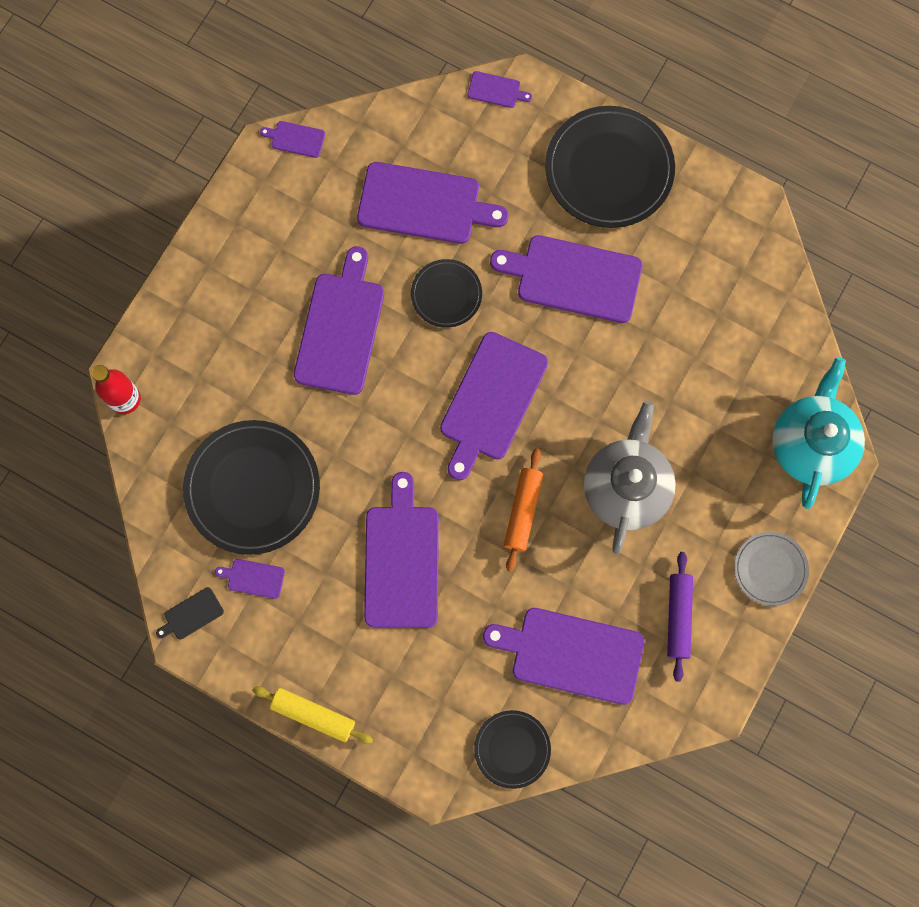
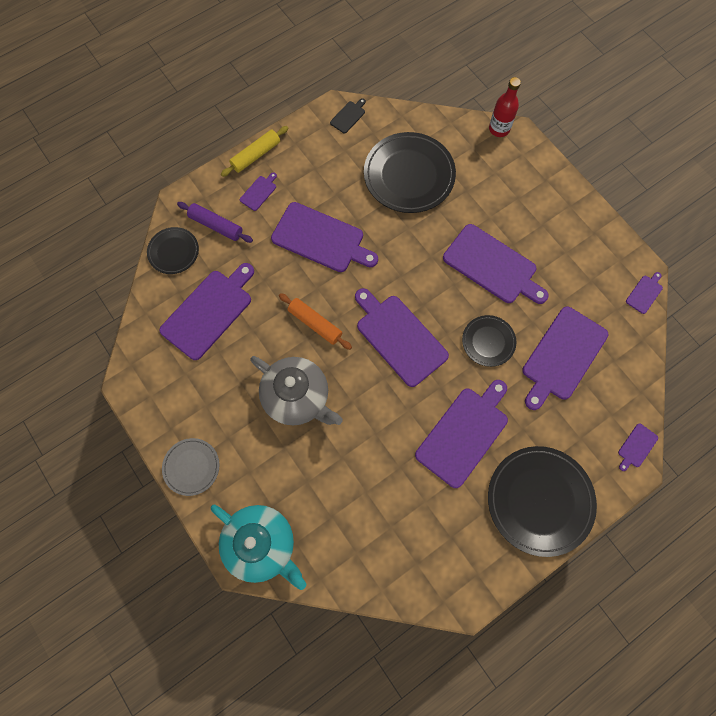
camera: 115 degrees right, 5 degrees down
(191, 614) = (348, 116): black cutting board -> black cutting board turned 45 degrees clockwise
(253, 578) = (353, 155): purple cutting board -> purple cutting board (259, 192)
(678, 617) = (195, 389): purple rolling pin -> purple rolling pin (216, 225)

